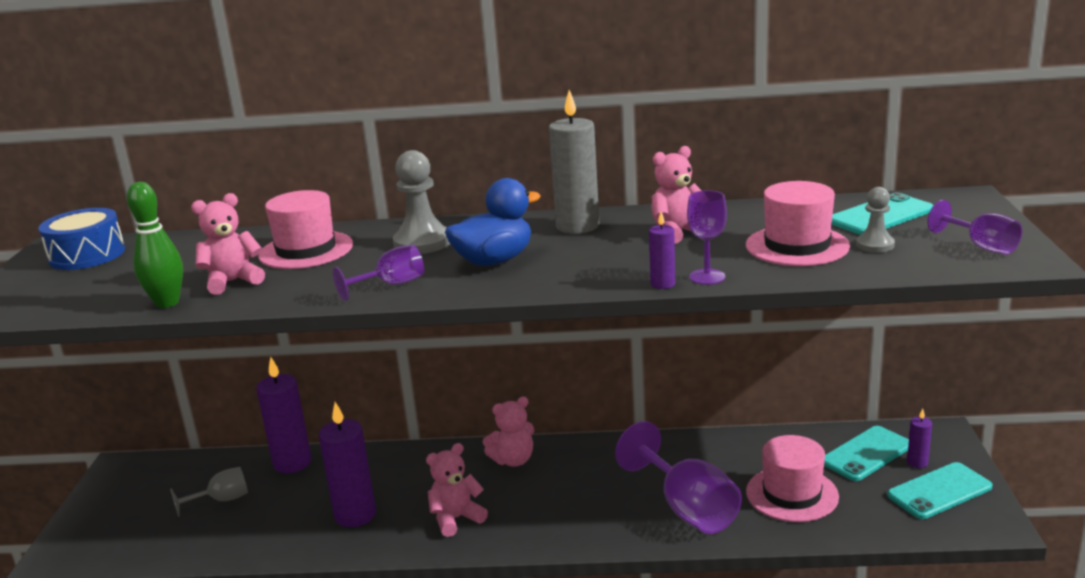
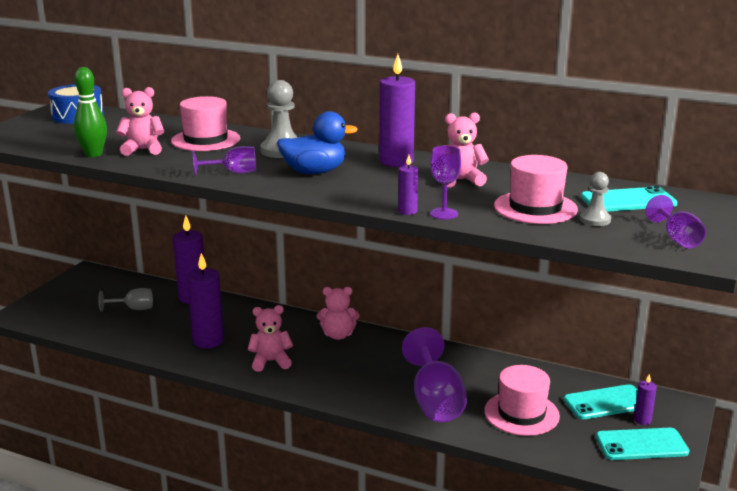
camera: 20 degrees right, 0 degrees up
(577, 226) = (396, 161): grey candle -> purple candle

